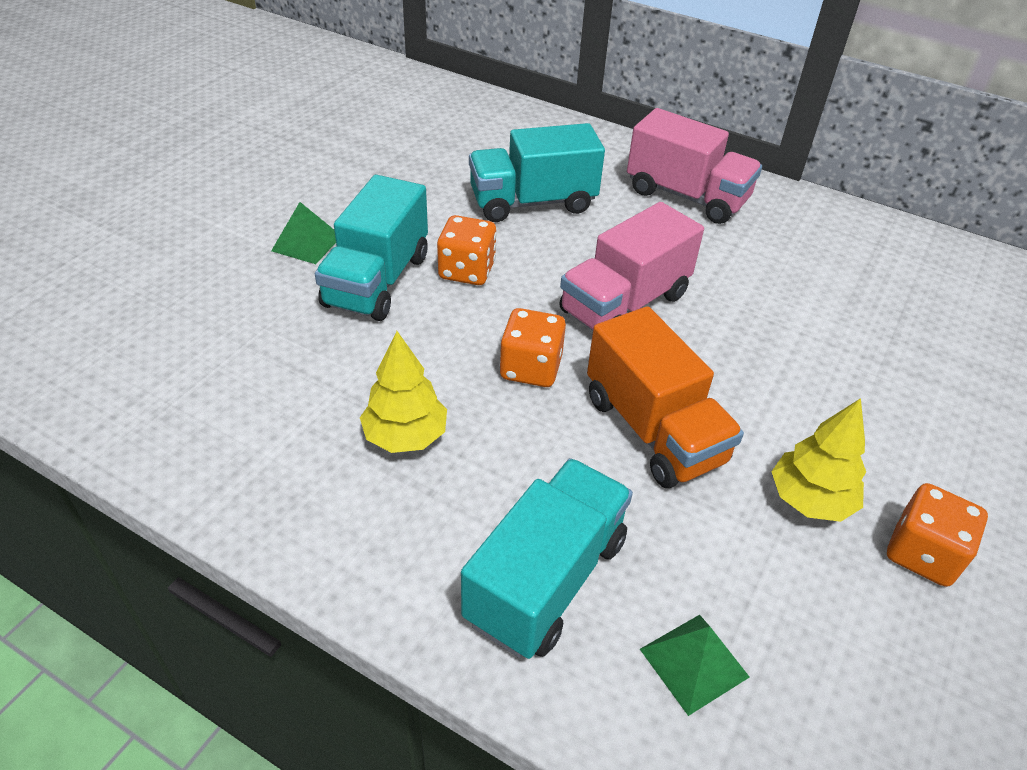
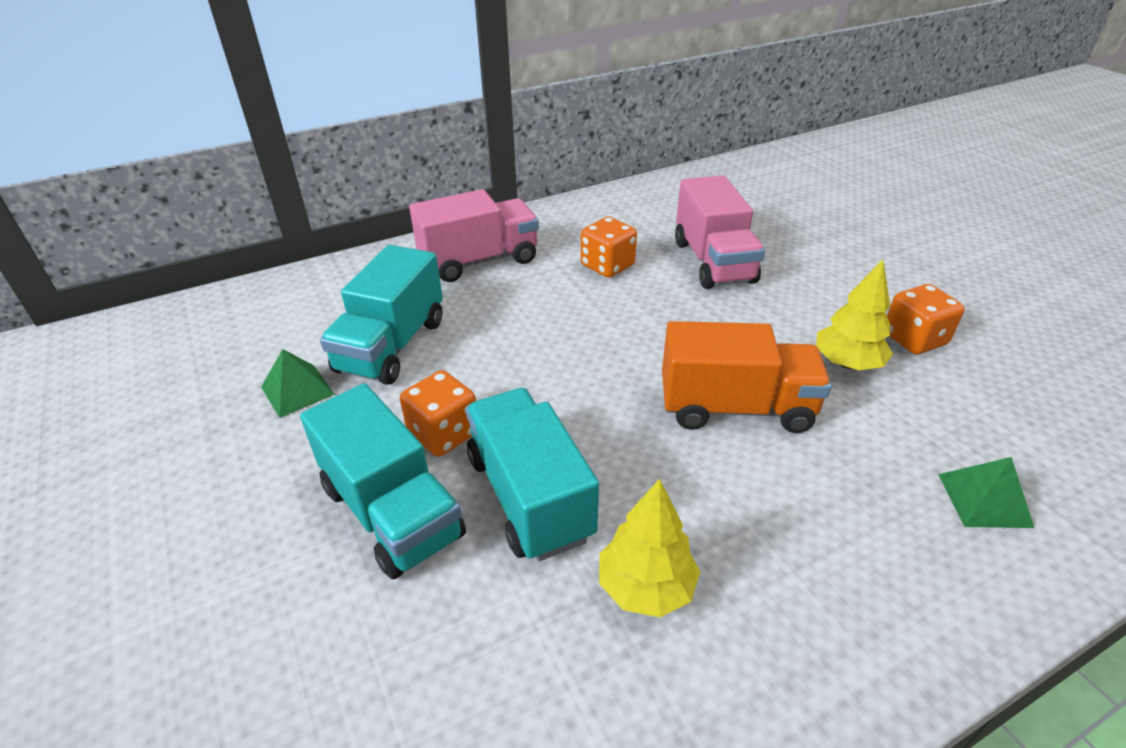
camera: 55 degrees left, 5 degrees down
(306, 243) = (262, 552): green pyramid -> green pyramid (297, 390)
(531, 368) = (614, 449): orange dice -> orange dice (607, 266)
(546, 579) = (874, 555): turquoise truck -> turquoise truck (529, 496)
(624, 304) = (578, 354): pink truck -> pink truck (713, 262)

